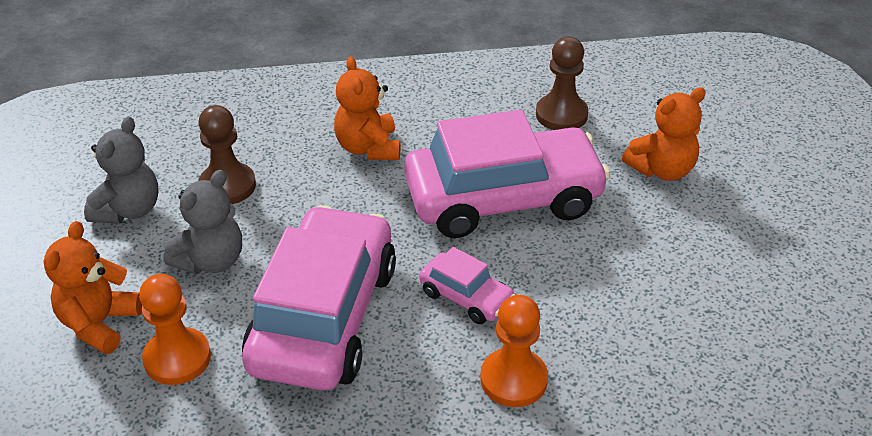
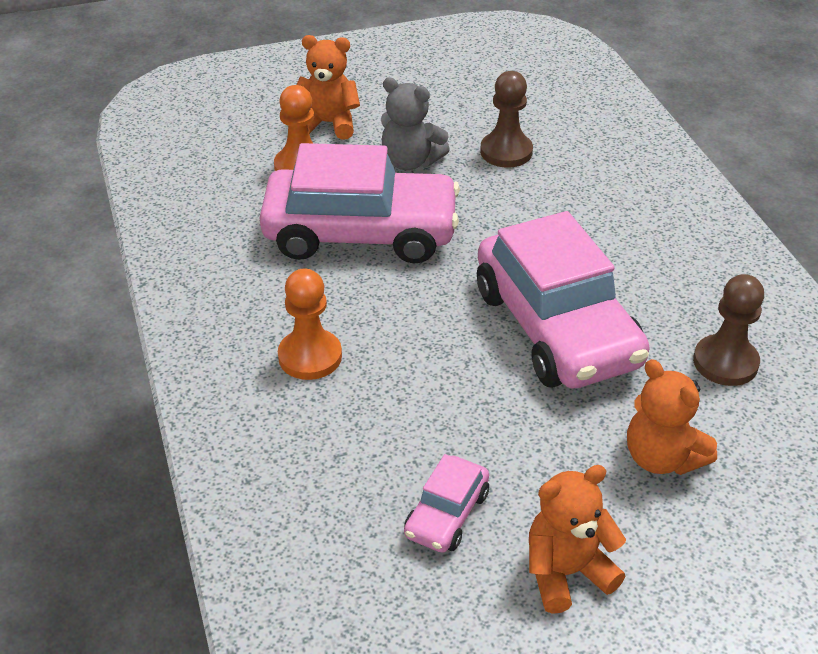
camera: 80 degrees right, 0 degrees up
(128, 210) = (456, 109): grey teddy bear -> none
(368, 148) = (596, 225): orange teddy bear -> orange teddy bear (566, 572)
(466, 297) = (406, 315): pink car -> pink car (446, 514)

